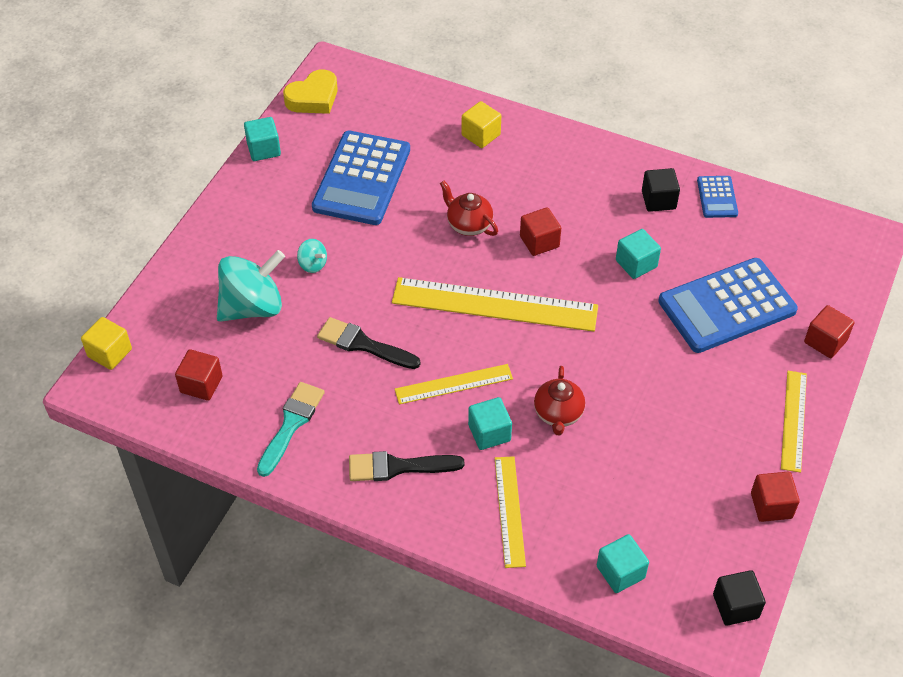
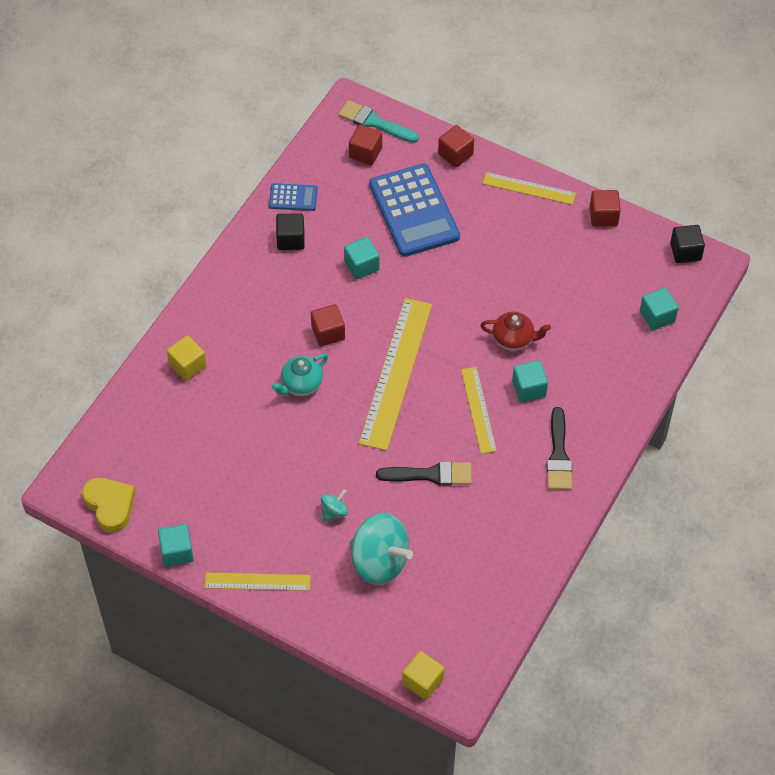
camera: 85 degrees left, 5 degrees up
(201, 384) = (464, 603): red cube -> red cube (365, 153)
(253, 307) = (379, 562): turquoise spinning top -> turquoise spinning top turned 150 degrees clockwise
(291, 424) = (512, 532): turquoise brush -> turquoise brush (374, 122)
(362, 179) = (230, 467): blue calculator -> none
(363, 344) = (430, 475): black brush -> black brush turned 120 degrees counterclockwise
(468, 225) = (301, 385): red teapot -> turquoise teapot
(509, 511) = (602, 382): yellow ruler -> yellow ruler (257, 582)

